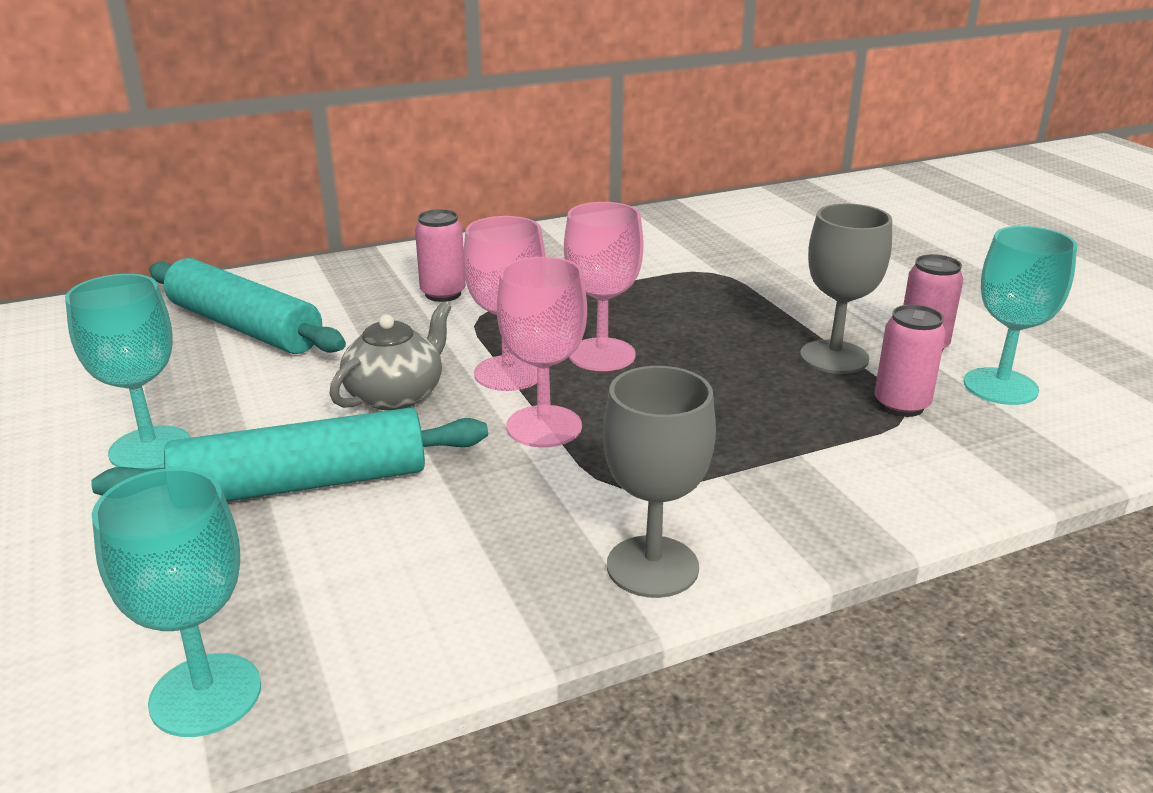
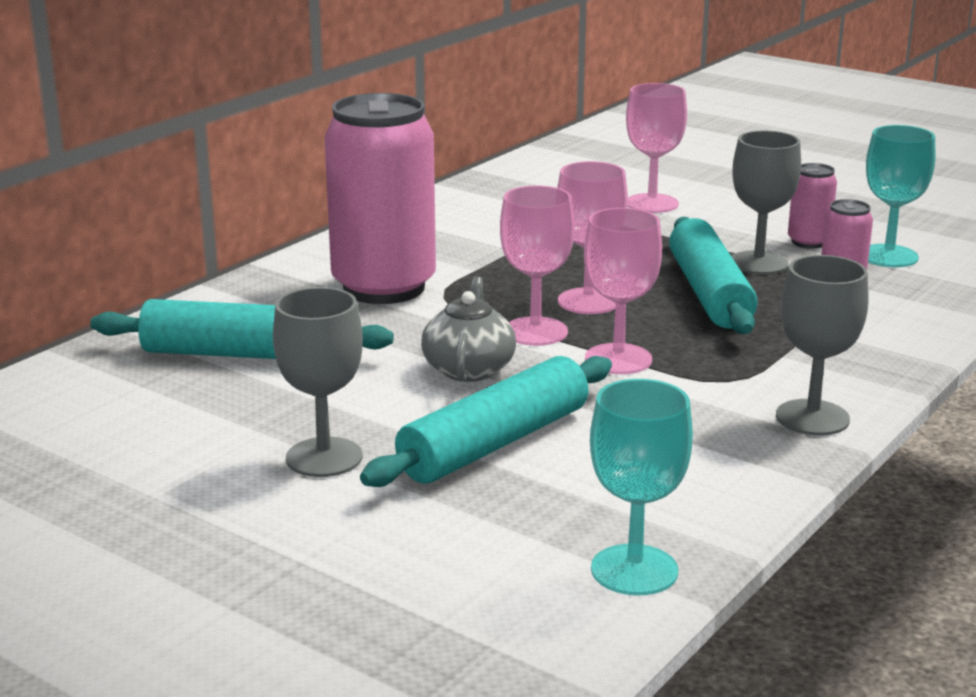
camera: 30 degrees left, 5 degrees down
(150, 448) = (324, 457): turquoise goblet -> grey goblet
(443, 294) = (384, 287): pink can -> pink can, size x2.26
(735, 378) = (709, 293): none -> turquoise rolling pin
(803, 267) = (652, 203): none -> pink goblet

